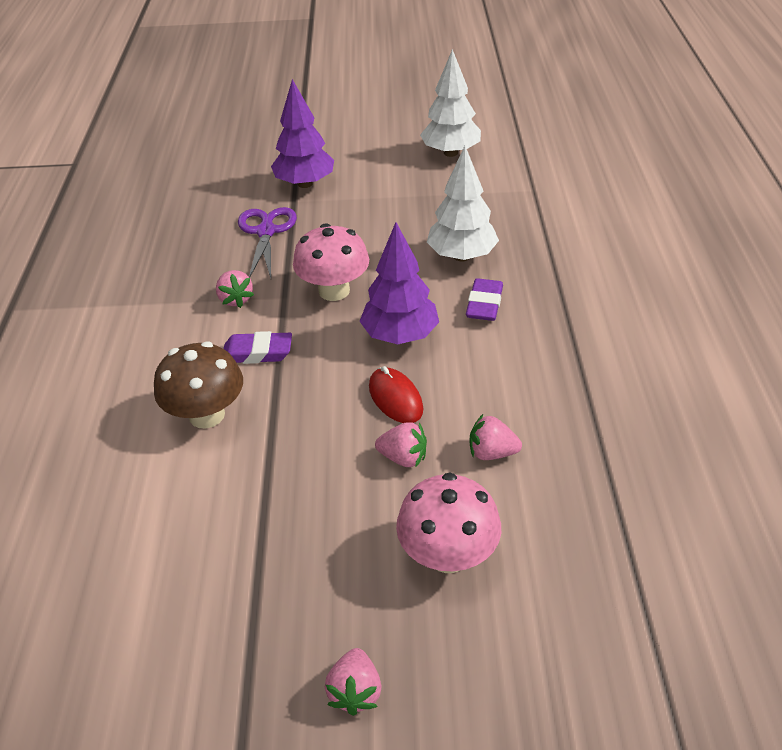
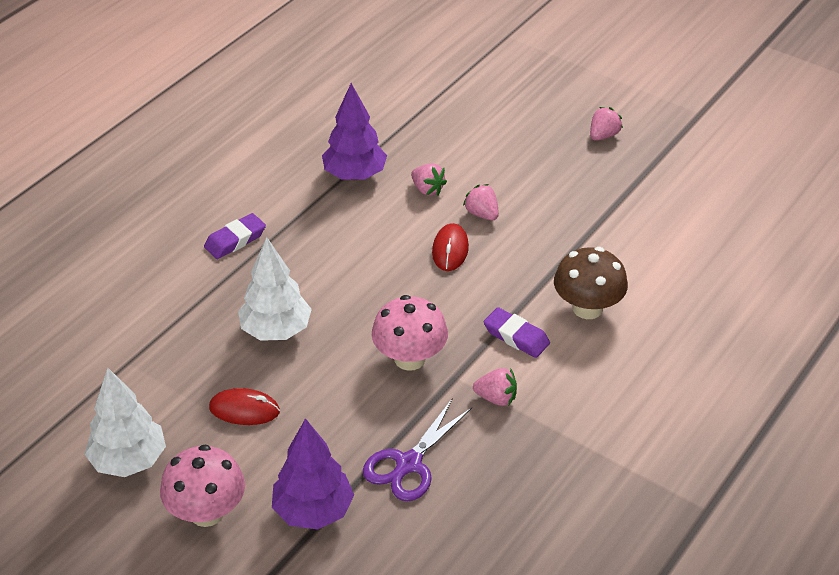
camera: 145 degrees left, 0 degrees up
(235, 299) = (496, 398): pink strawberry -> pink strawberry turned 90 degrees clockwise
(400, 336) = (400, 291): purple tree -> purple tree (354, 175)
(416, 205) = (244, 410): none -> red mouse
(448, 555) = (506, 159): pink mushroom -> pink mushroom (207, 512)
(484, 304) = (313, 280): purple eraser -> purple eraser (235, 240)

